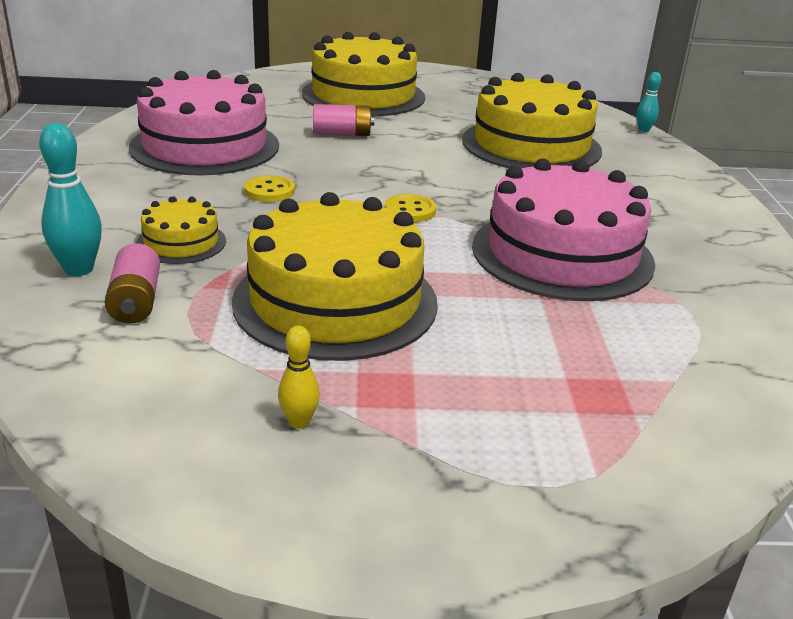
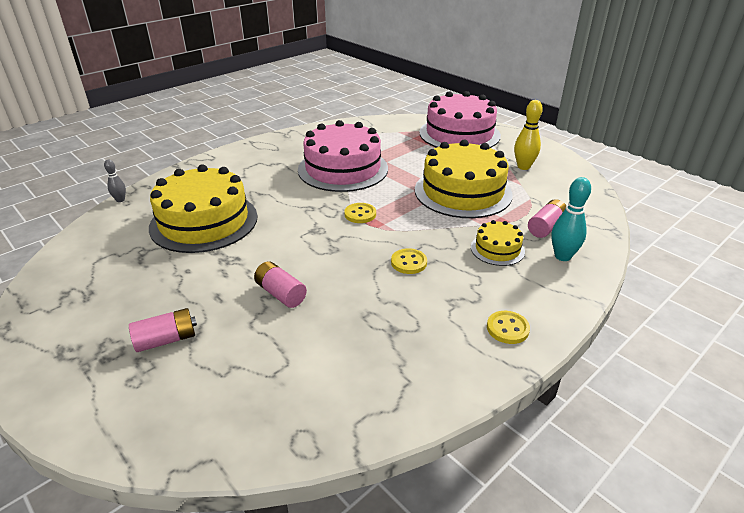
camera: 130 degrees left, 5 degrees up
(97, 182) = (507, 328): none -> yellow button
(205, 146) = (392, 333): pink cake -> pink cake (459, 134)
(299, 422) = (523, 167): yellow bowling pin -> yellow bowling pin, size x1.71
(363, 95) = (166, 340): yellow cake -> pink battery
(643, 130) = (120, 200): turquoise bowling pin -> grey bowling pin

